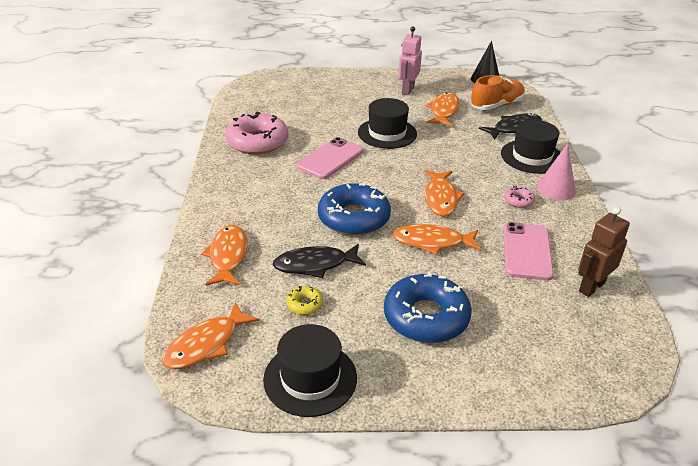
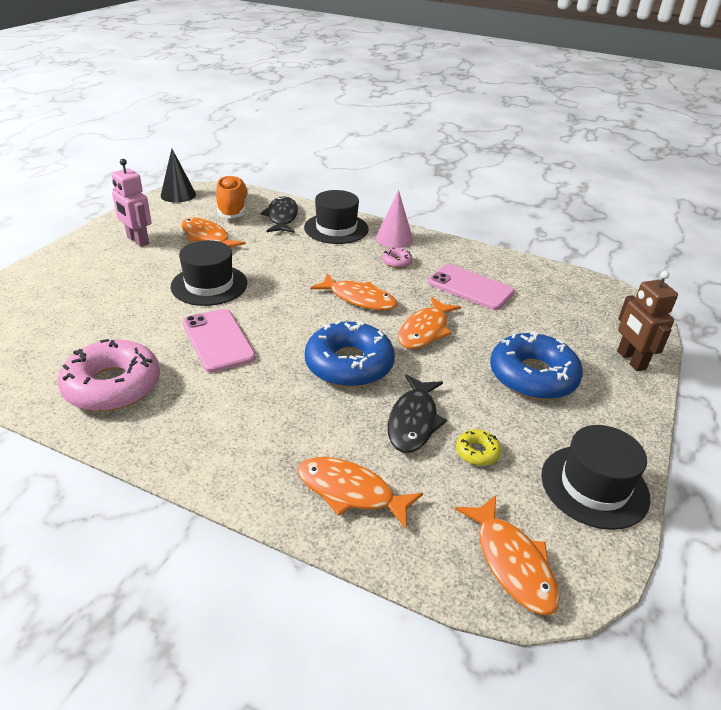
camera: 65 degrees left, 0 degrees up
(591, 287) = (531, 279): brown robot -> brown robot (630, 360)

